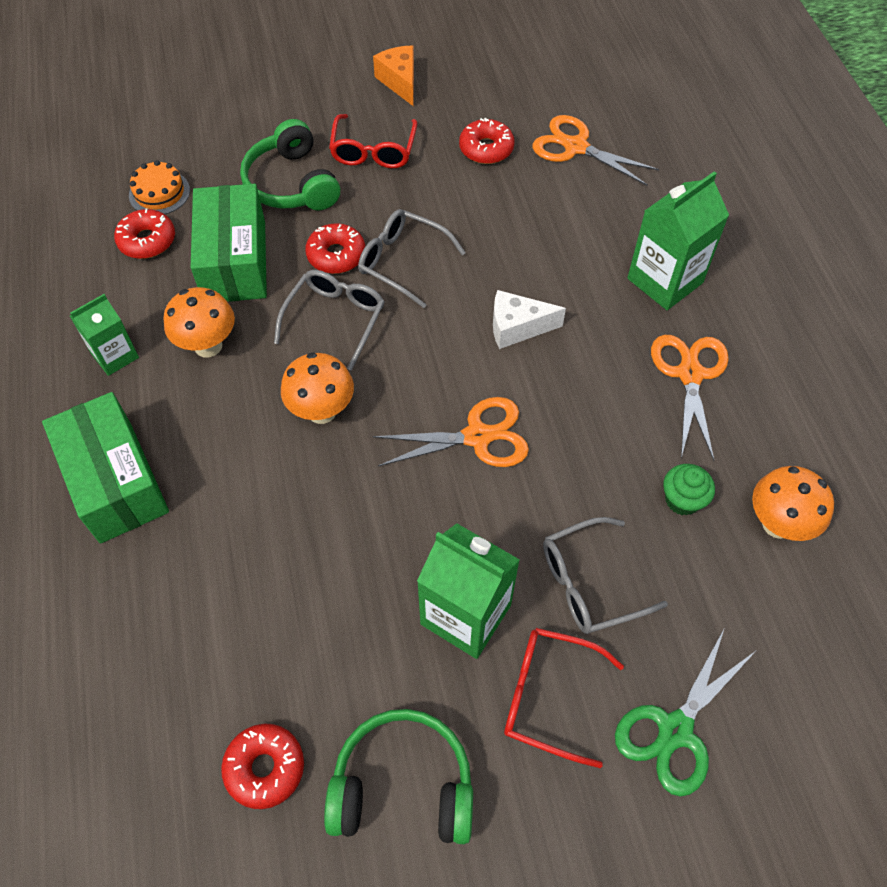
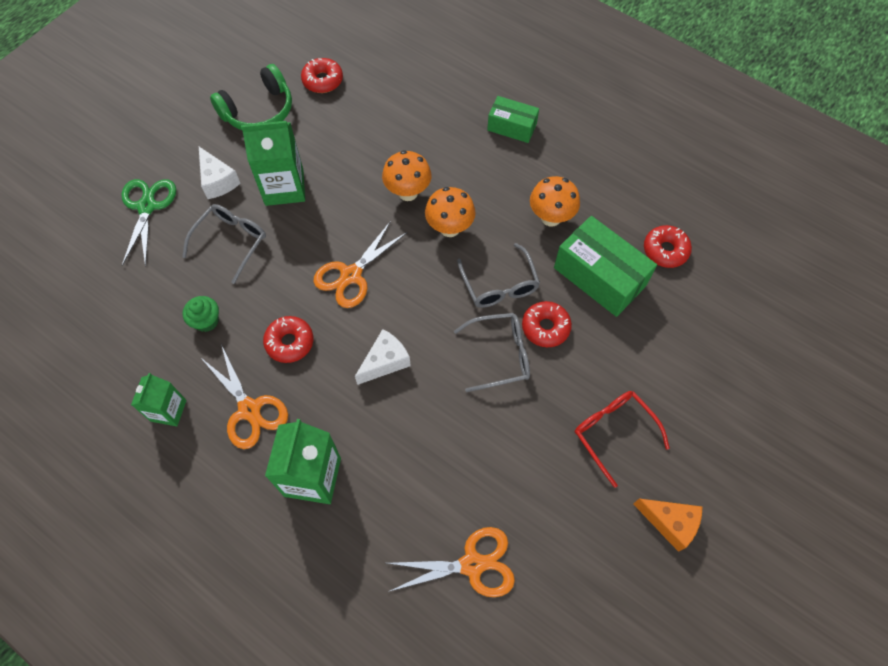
camera: 140 degrees right, 5 degrees up
(115, 355) = (591, 178): green carton -> green carton (168, 410)
(115, 481) = (512, 127): green box -> green box, size x0.60
(159, 193) = (703, 286): orange cake -> none
(291, 184) = (634, 359): green headphones -> none
(486, 149) = (537, 504): red donut -> red donut (289, 342)
(548, 696) = (218, 181): red glasses -> white cheese
(777, 524) = (141, 345): orange mushroom -> orange mushroom (408, 192)

